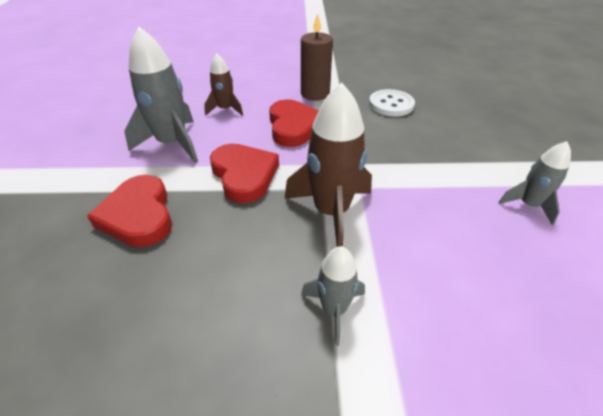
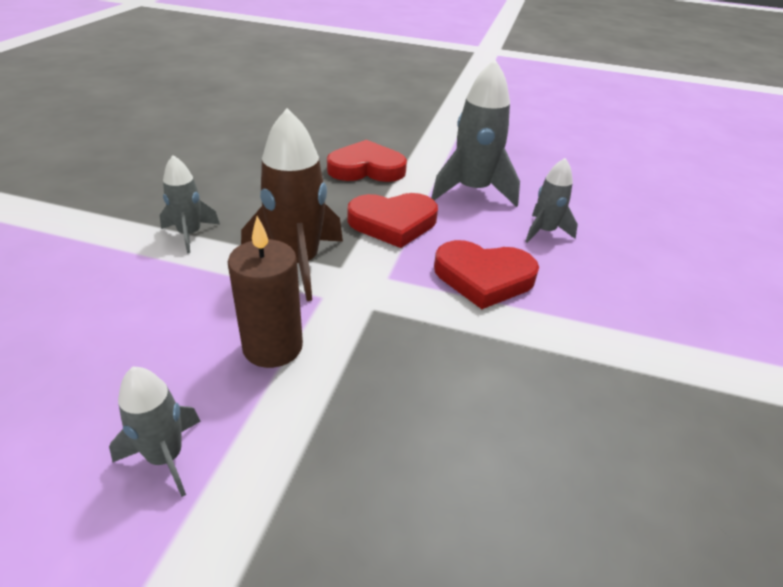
camera: 105 degrees right, 5 degrees down
(225, 109) = (544, 231): brown rocket -> grey rocket
(315, 94) = (587, 324): brown candle -> brown candle (273, 347)
(391, 104) = (533, 416): white button -> none

